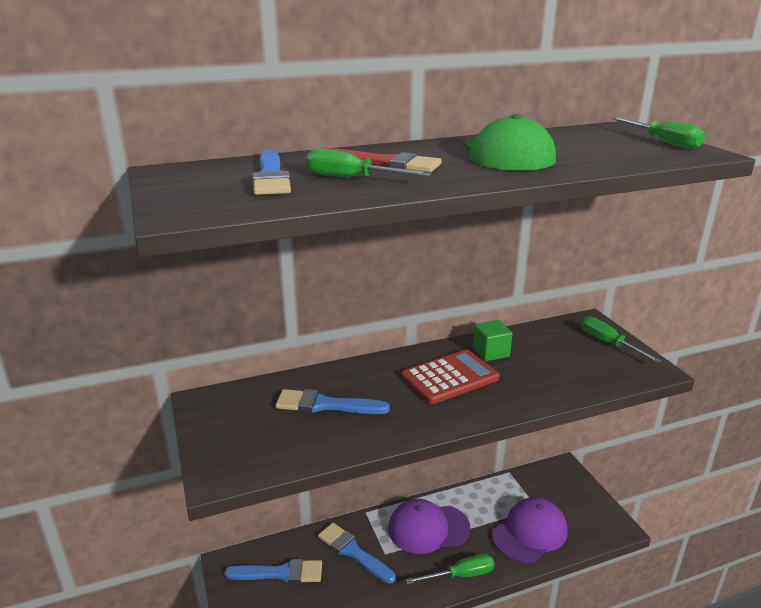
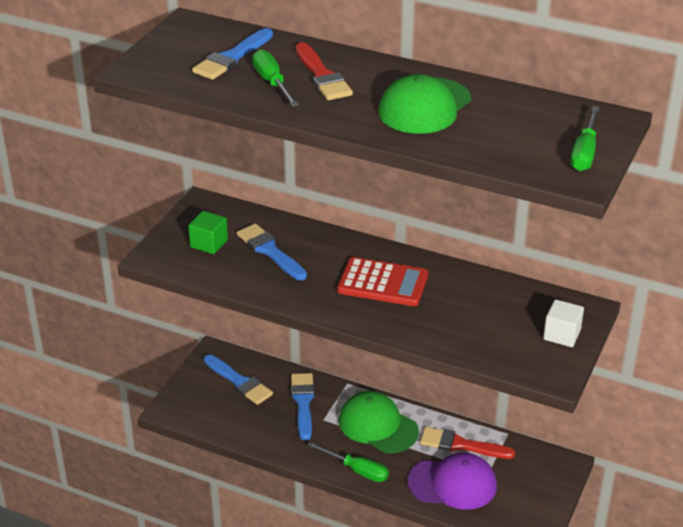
camera: 45 degrees right, 10 degrees up
(428, 528) = (378, 426): purple cap -> green cap
(491, 352) = (448, 283): green cube -> green cube (209, 243)
(496, 501) = (461, 445): none -> red brush
(608, 343) = (562, 335): green screwdriver -> white cube

